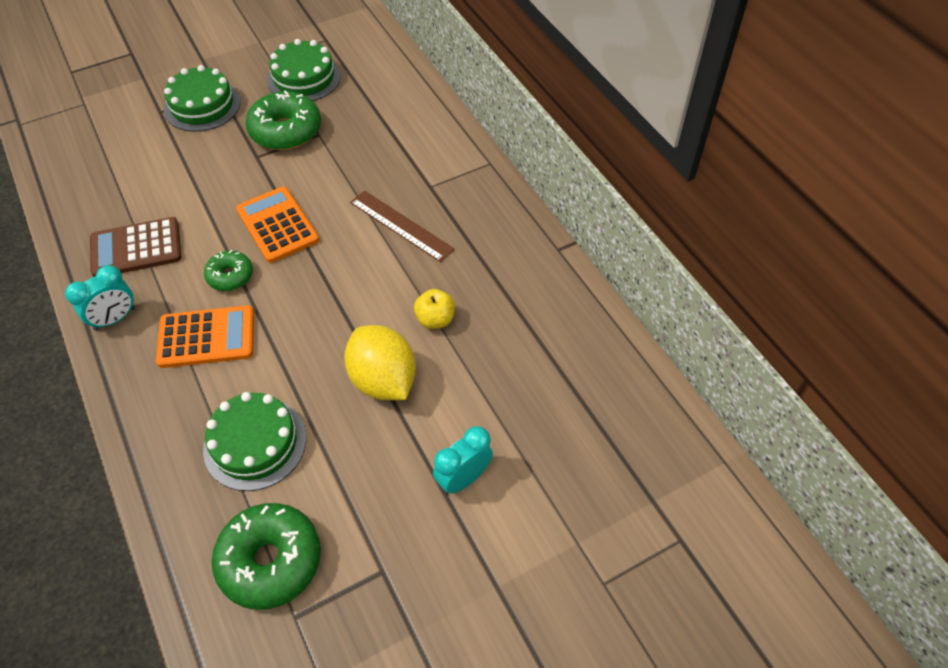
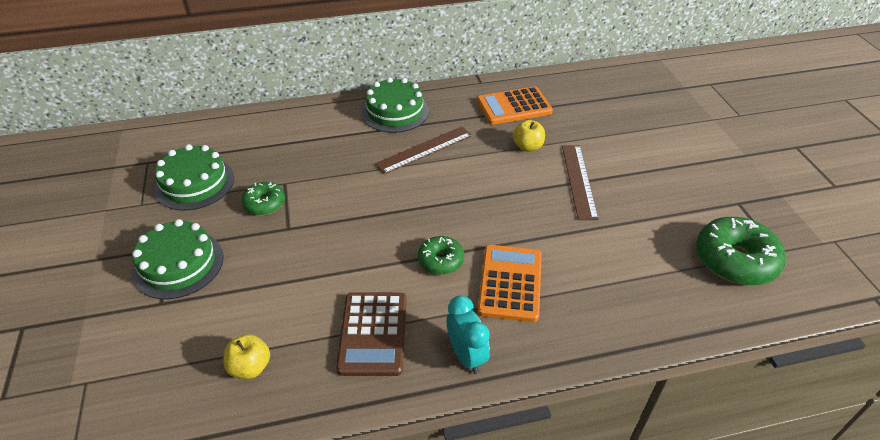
camera: 75 degrees left, 10 degrees down
(99, 183) = (250, 367): none -> yellow apple
(255, 443) = (629, 259): green cake -> green cake (395, 111)
(277, 225) = (390, 222): orange calculator -> orange calculator (514, 106)
(286, 131) = (264, 204): green donut -> green donut, size x0.56
(383, 380) = (579, 181): yellow lemon -> brown ruler
(463, 478) = (667, 156): turquoise clock -> none

